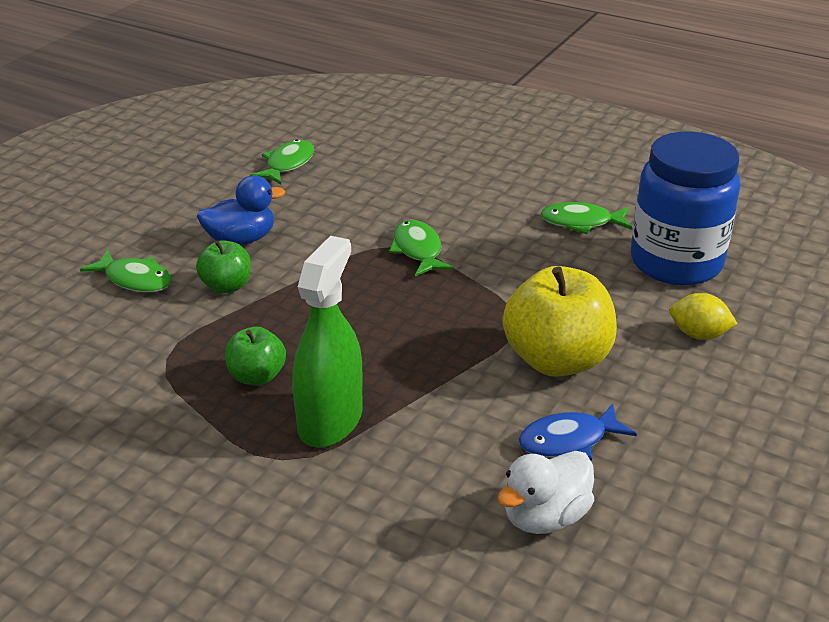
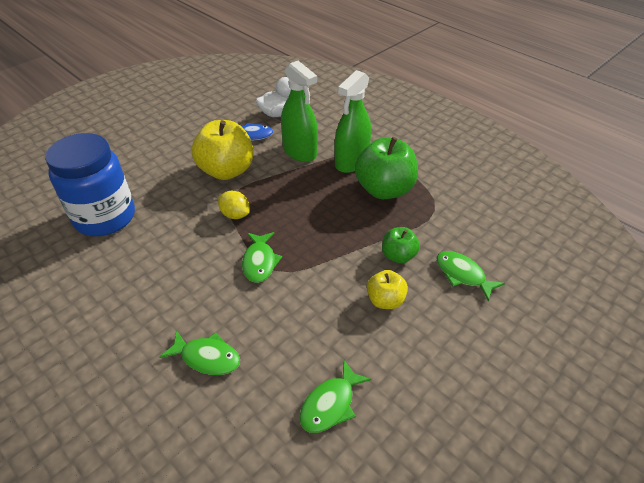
camera: 165 degrees left, 10 degrees up
(241, 240) = (385, 300): blue duck -> yellow apple
(257, 376) = (384, 189): green apple -> green apple, size x1.88
(443, 424) = (300, 151): none -> green spray bottle
(581, 222) = (130, 265): green fish -> green fish (207, 357)
(698, 334) = (144, 171): yellow lemon -> yellow lemon (235, 215)

